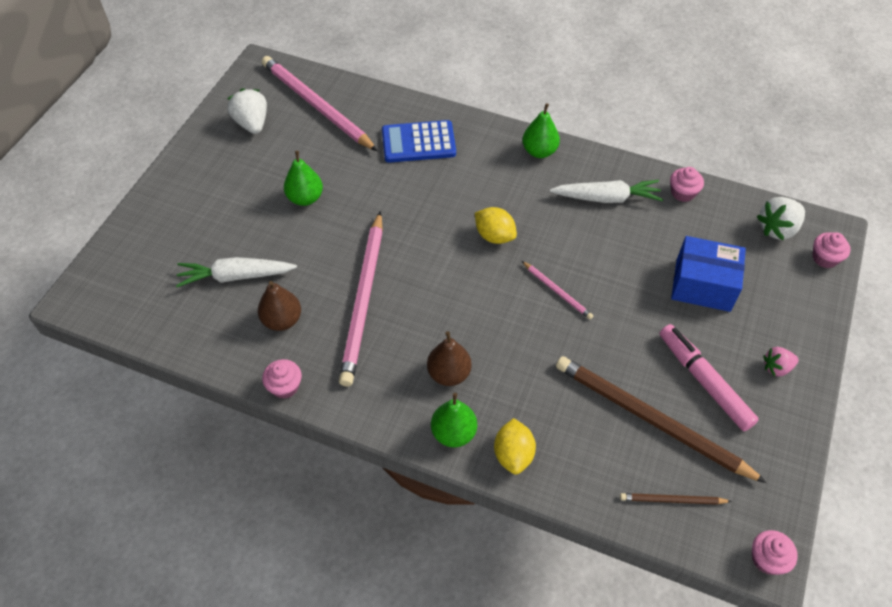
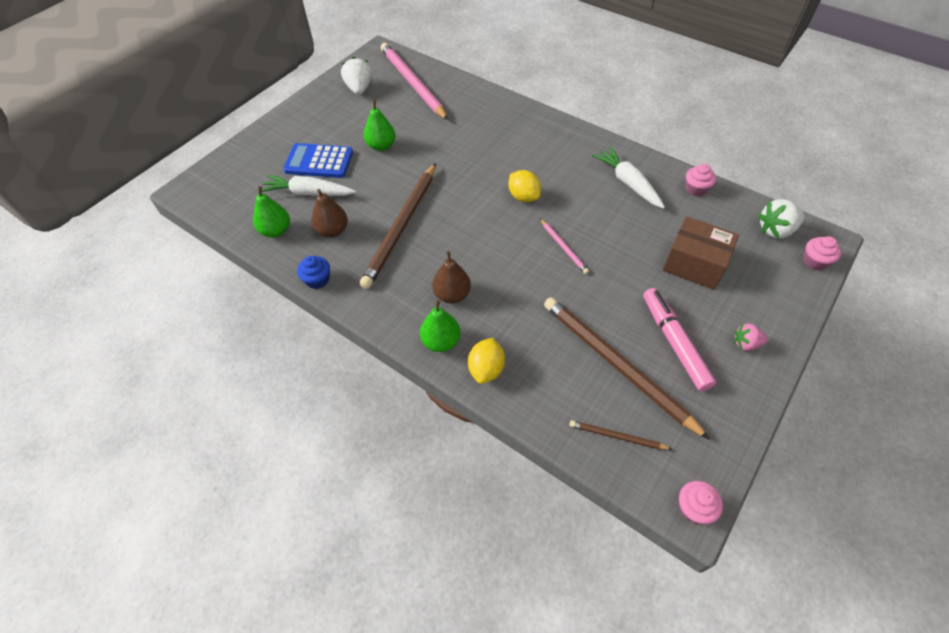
camera: 15 degrees right, 0 degrees up
(285, 386) = (317, 280): pink cupcake -> blue cupcake
(364, 300) = (401, 227): pink pencil -> brown pencil
(418, 142) = (483, 119): blue calculator -> blue calculator (319, 161)
(539, 151) = (580, 140): green pear -> green pear (276, 231)
(607, 198) = (628, 183): white carrot -> white carrot turned 135 degrees counterclockwise
(703, 285) = (694, 264): blue box -> brown box

